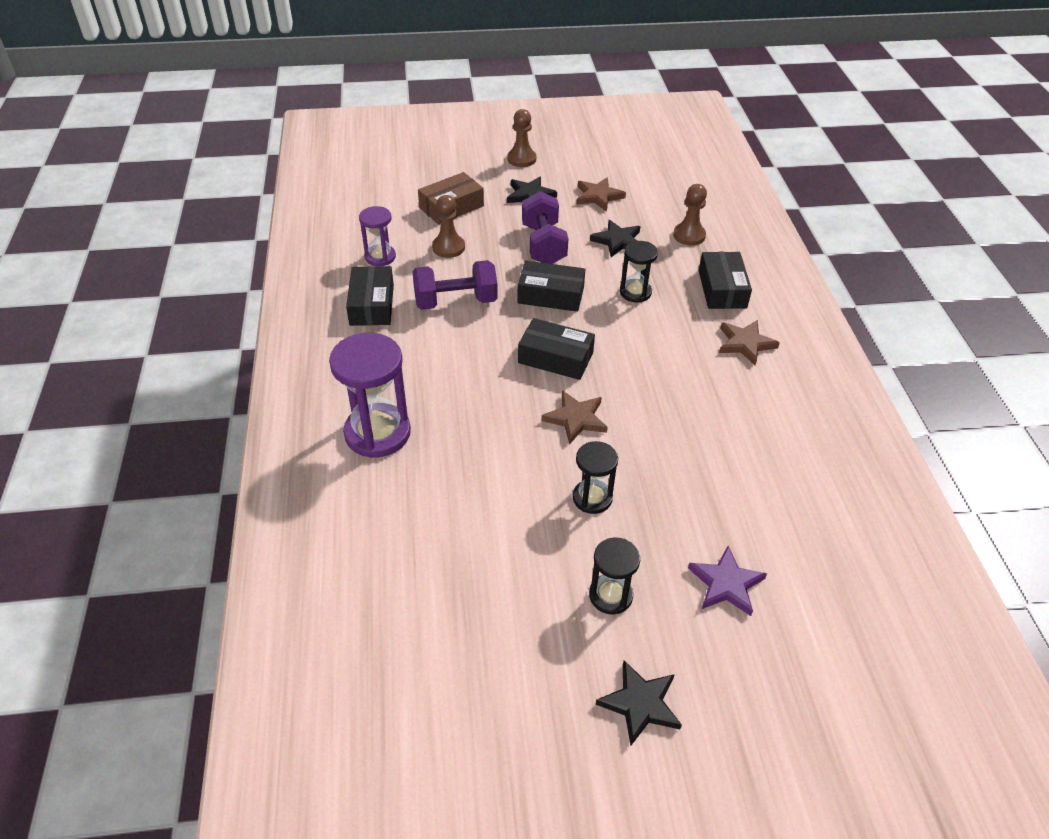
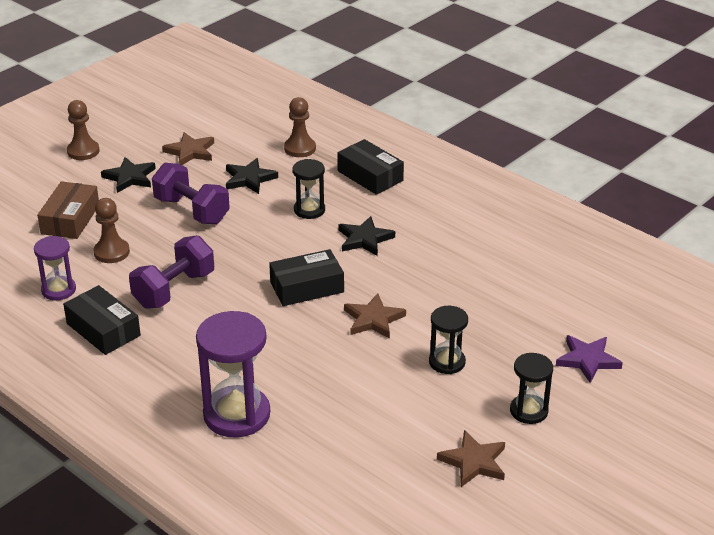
camera: 40 degrees left, 10 degrees down
(551, 295) = (246, 245): black box -> none
(640, 704) = (616, 457): black star -> black star (364, 239)
(745, 344) = (430, 205): brown star -> brown star (474, 462)

